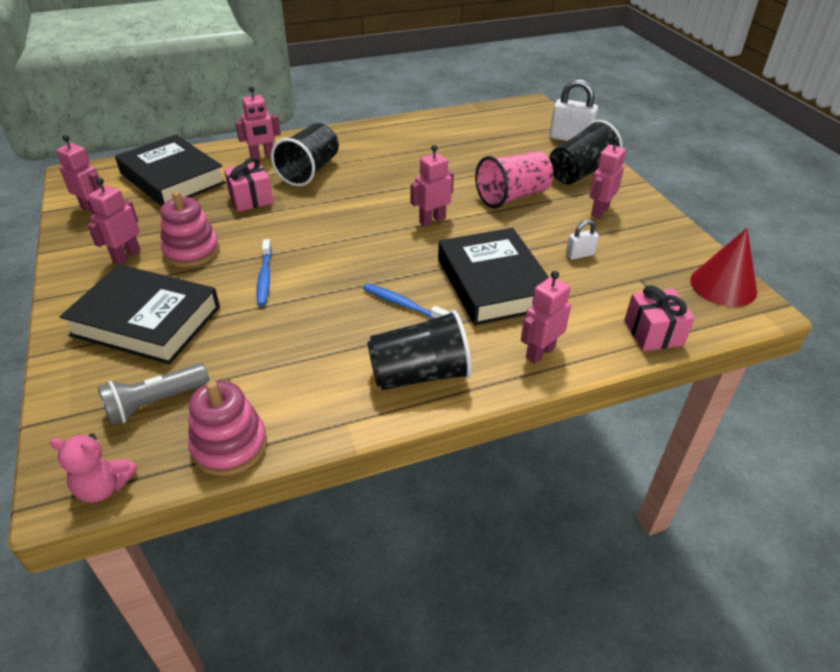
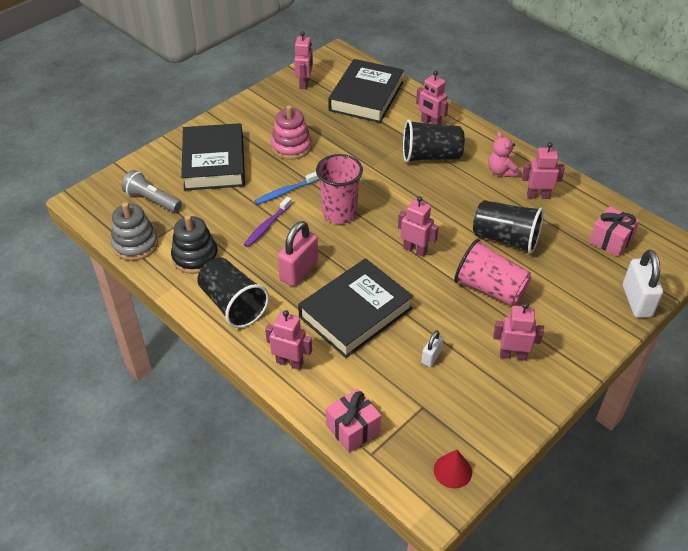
camera: 65 degrees right, 5 degrees up
(104, 487) = (89, 212): pink teddy bear -> pink teddy bear (501, 171)
(126, 256) = (268, 122): pink robot -> pink robot (538, 196)
(229, 445) = (135, 244): pink stacking toy -> grey stacking toy
(251, 199) = (370, 144): pink gift -> pink gift (610, 240)
(308, 308) = (267, 226): none -> purple toothbrush
(309, 387) = (195, 257): none -> black stacking toy
(337, 250) = (339, 213): none -> pink cup
(403, 304) = (299, 271): blue toothbrush -> pink padlock
(580, 173) = (571, 325): black cup -> black cup (505, 239)
(580, 254) = (431, 357): white padlock -> white padlock turned 75 degrees clockwise
(723, 286) = (452, 470): red cone -> red cone, size x0.61

